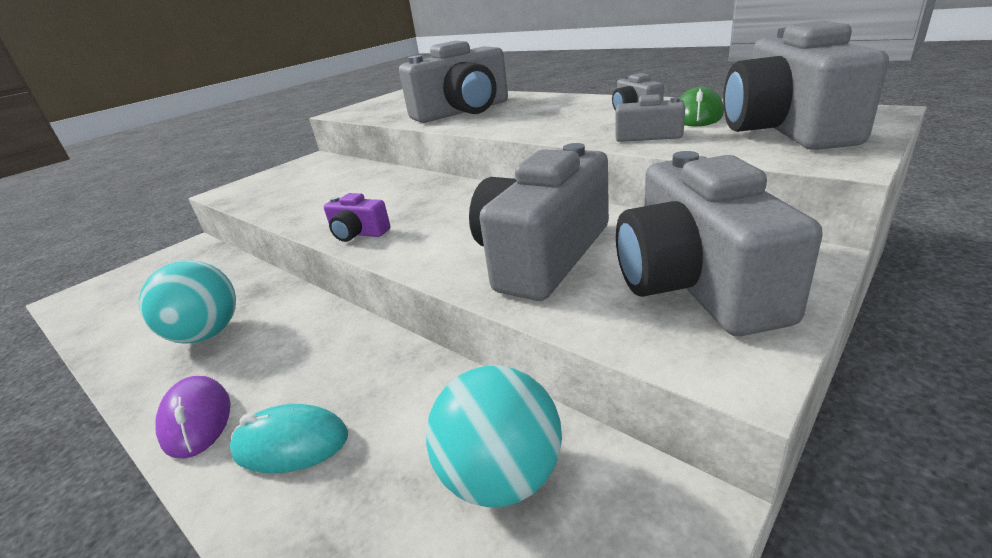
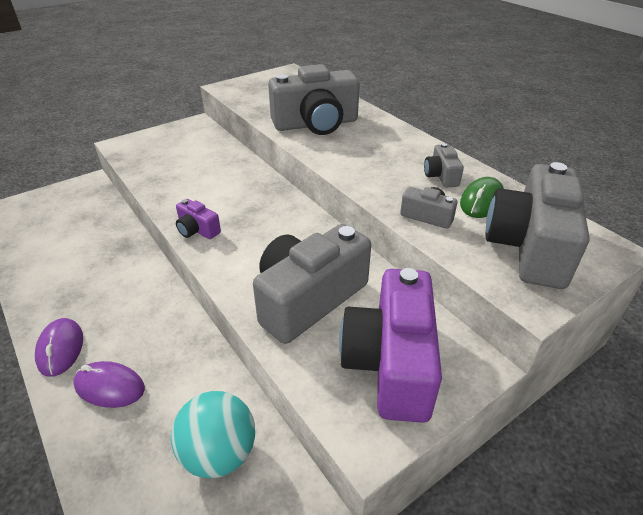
camera: 10 degrees right, 10 degrees up
(206, 334) = (82, 277): turquoise ball -> none
(291, 444) = (110, 387): turquoise mouse -> purple mouse
(696, 283) = (390, 362): grey camera -> purple camera

